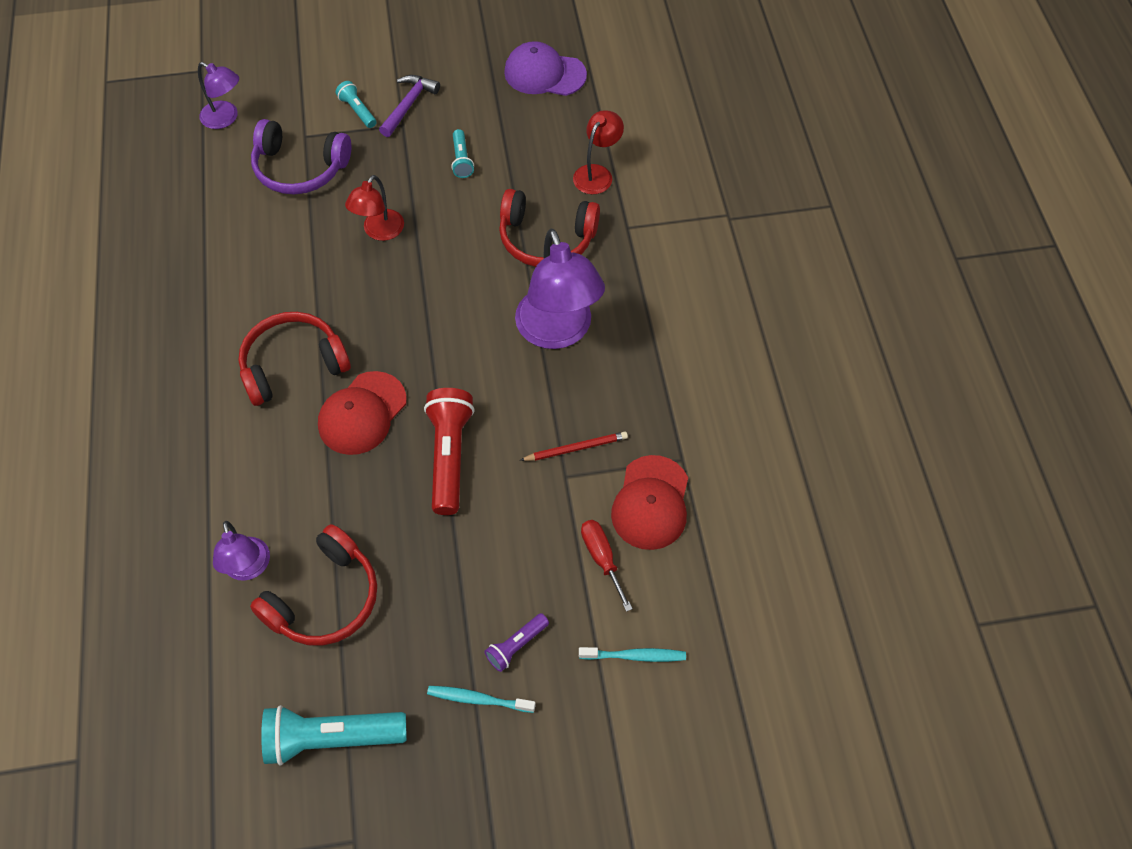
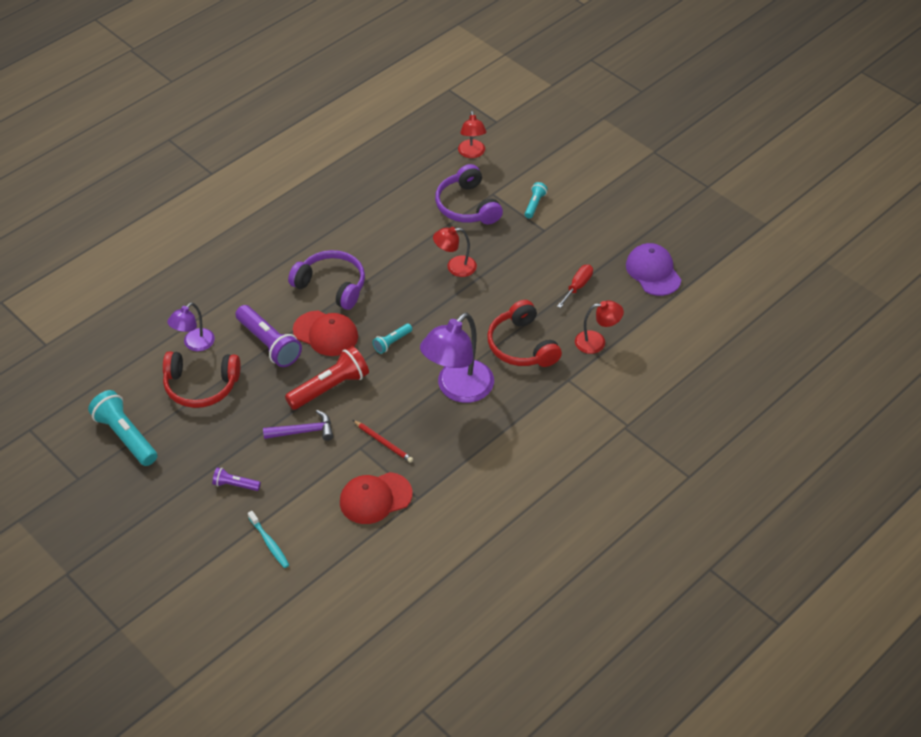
camera: 55 degrees right, 10 degrees down
(225, 118) = (472, 153): purple lamp -> red lamp
(293, 365) = (332, 285): red headphones -> purple headphones
(324, 483) = (269, 344): none -> purple flashlight
(362, 413) = (326, 333): red cap -> red cap turned 150 degrees counterclockwise
(408, 105) = (562, 224): purple hammer -> purple hammer (303, 431)
(461, 160) = (544, 272): turquoise flashlight -> turquoise flashlight (392, 342)
(478, 699) = (191, 486): turquoise toothbrush -> none
(602, 558) = (319, 494): red screwdriver -> red screwdriver (578, 286)

